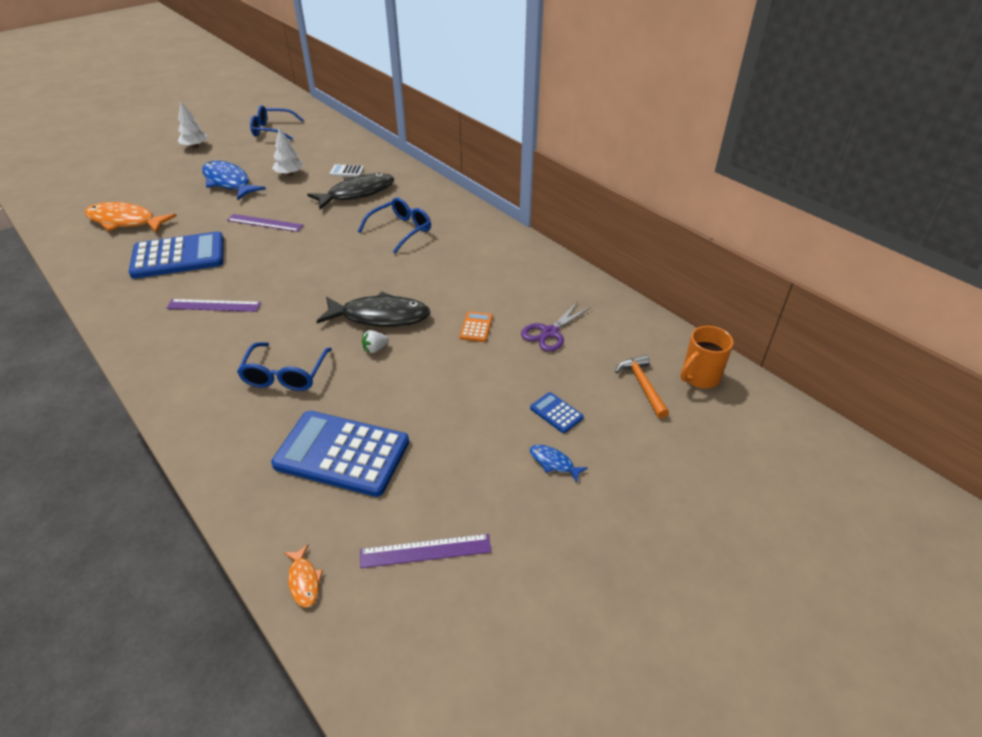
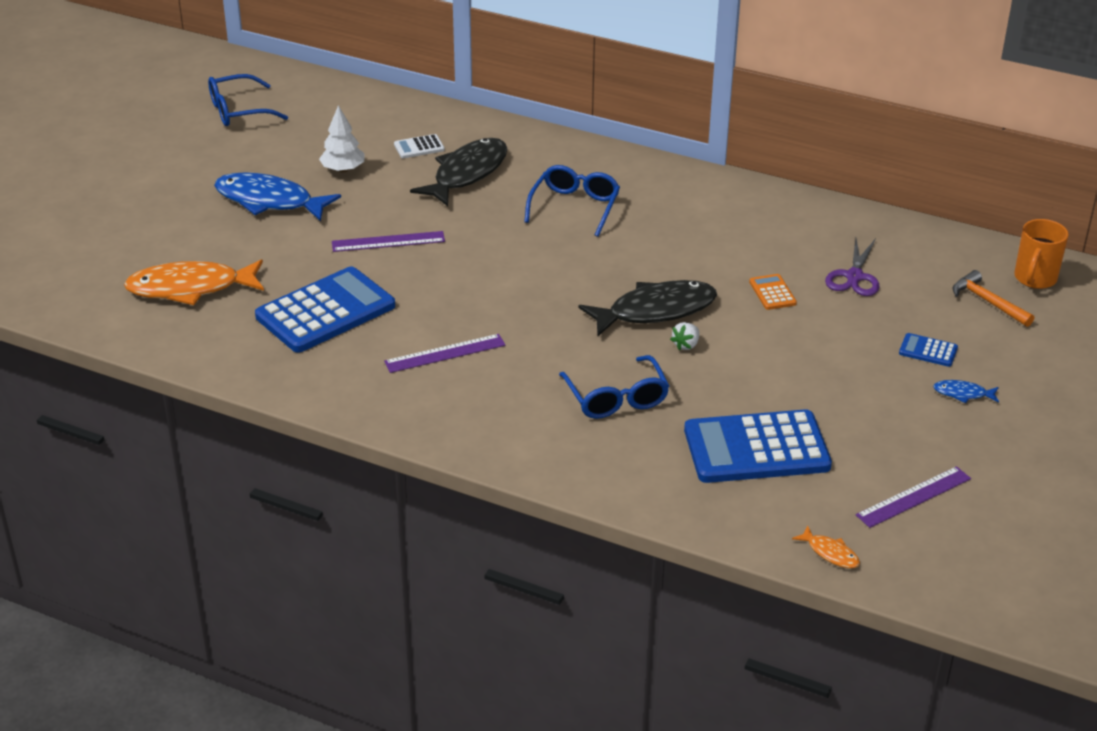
camera: 25 degrees left, 5 degrees down
(195, 146) = (151, 162): white tree -> none

